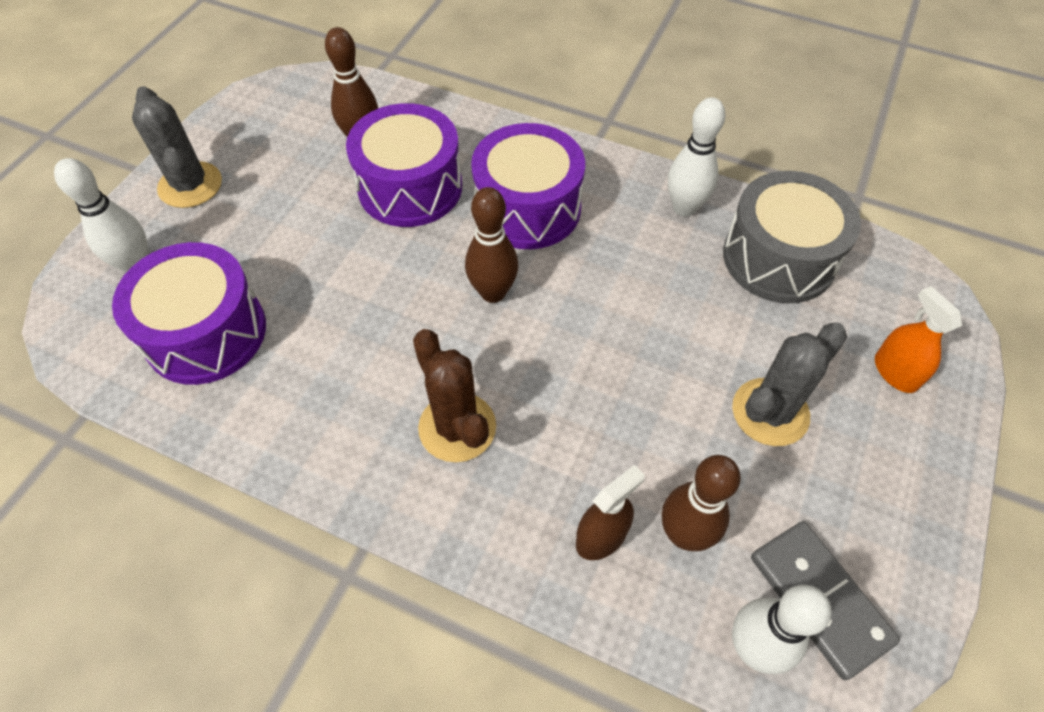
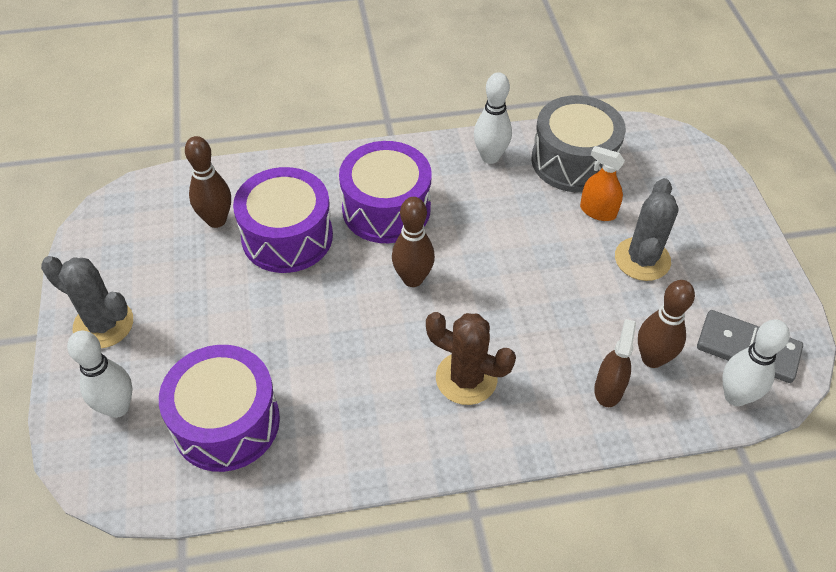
camera: 35 degrees left, 5 degrees down
(895, 372) = (689, 197): orange spray bottle -> orange spray bottle (598, 211)

